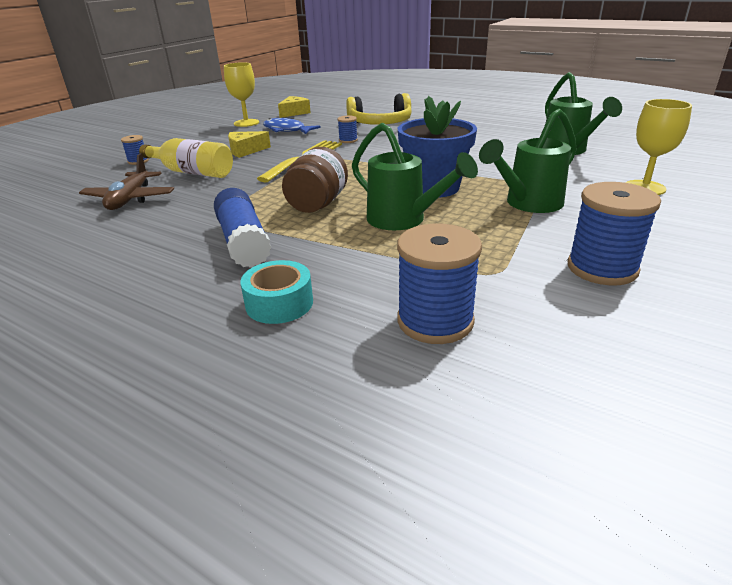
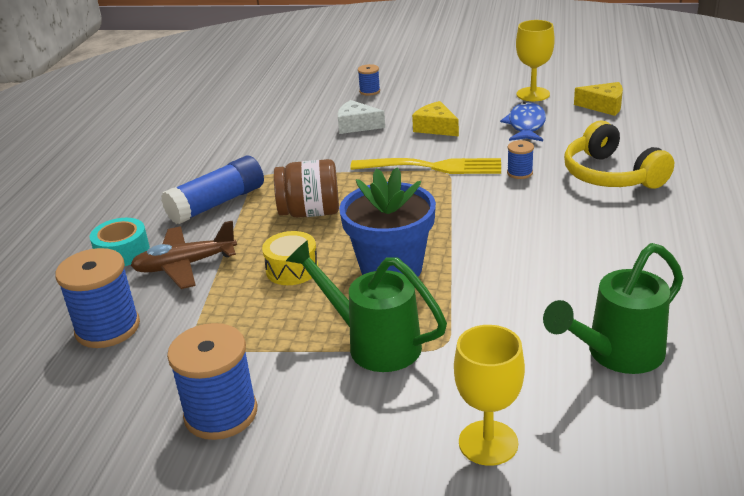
camera: 70 degrees right, 0 degrees up
(130, 199) = (280, 125): brown plane -> brown plane (185, 265)
(192, 172) = (356, 125): yellow bottle -> white cheese
(403, 220) = (292, 269): green watering can -> yellow drum

